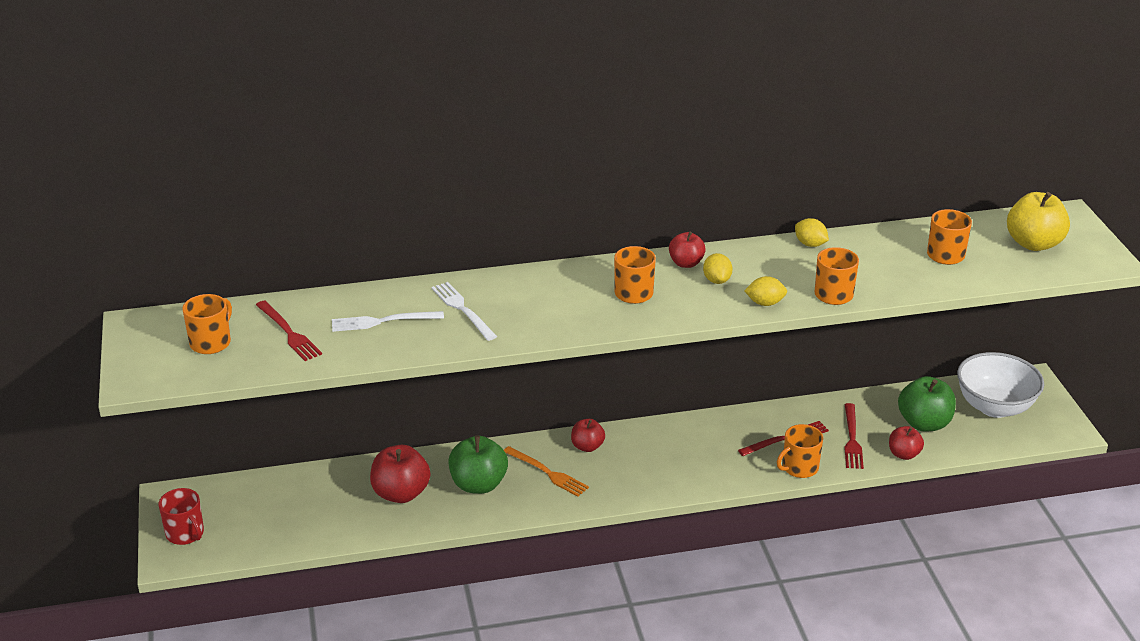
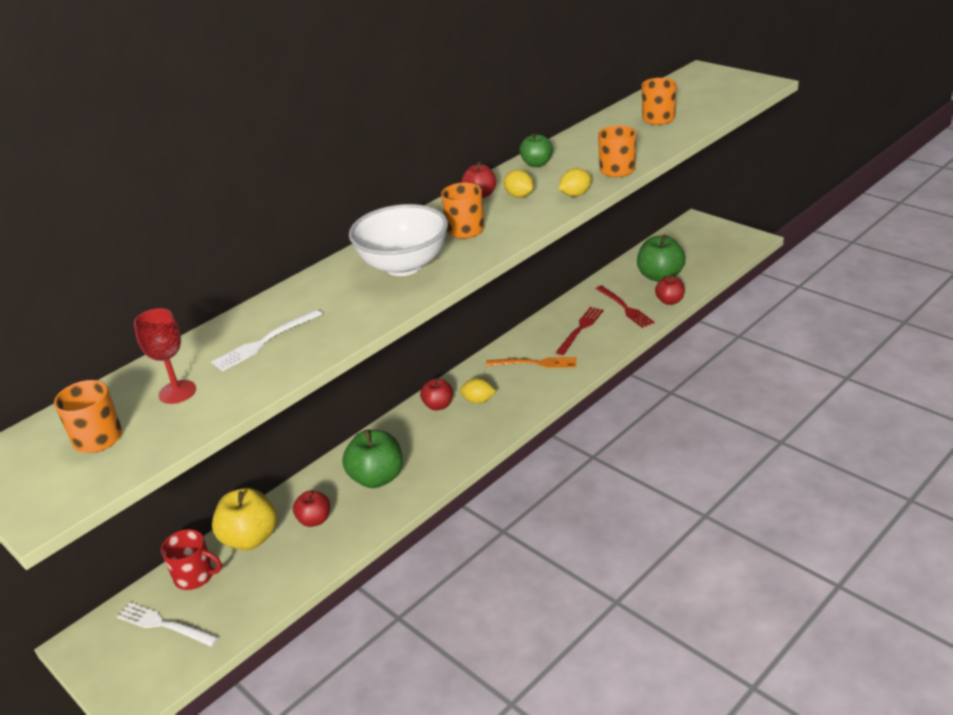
camera: 30 degrees left, 0 degrees up
(185, 533) = (128, 668): red mug -> red mug (195, 576)
(289, 333) = (177, 392): red fork -> red goblet
(401, 493) = (314, 520): red apple -> red apple, size x0.60
(462, 309) = (331, 301): white fork -> white fork (164, 625)
(547, 473) = (426, 440): orange fork -> orange fork (535, 363)
(772, 253) = (537, 164): none -> green apple
(799, 468) = (611, 343): orange mug -> none
(810, 244) = (557, 148): yellow lemon -> yellow lemon (478, 400)
(994, 407) = (692, 246): white bowl -> white bowl (404, 266)
(1033, 243) = (704, 92): yellow apple -> yellow apple (250, 538)

